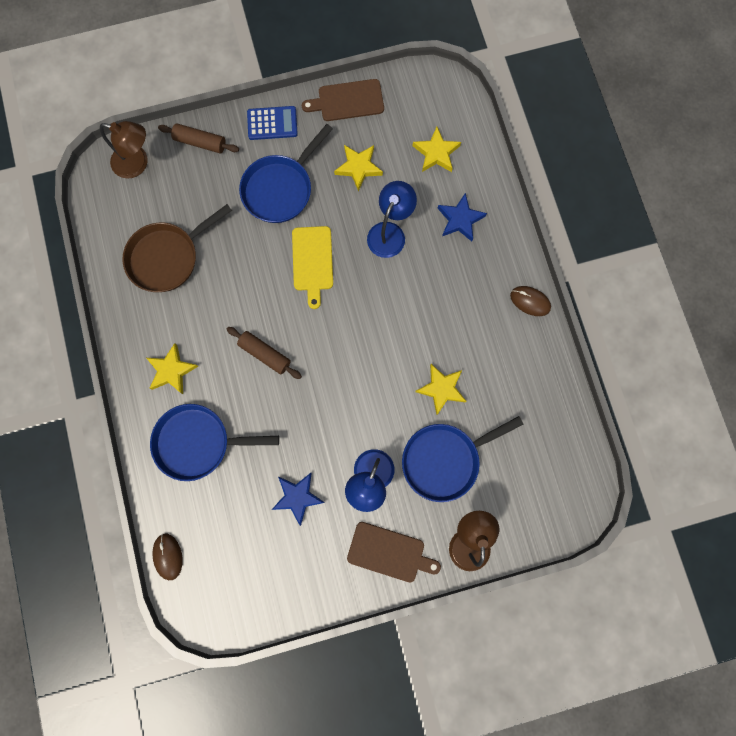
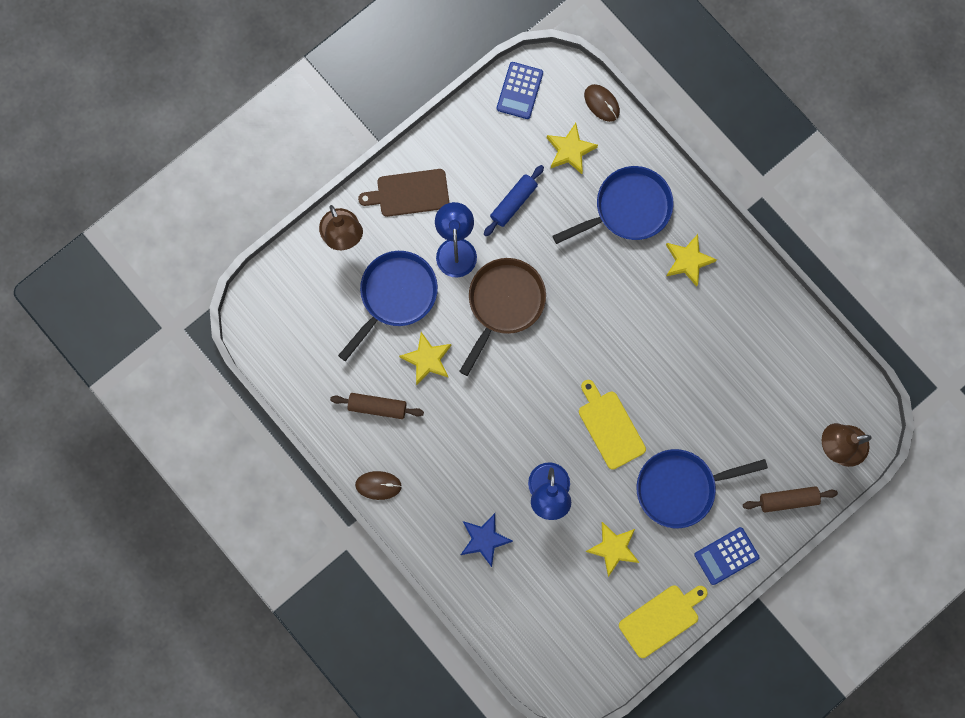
camera: 155 degrees right, 0 degrees up
(167, 257) = (753, 365): brown pan -> brown pan (504, 303)
(237, 607) = (519, 91): none -> blue calculator
(265, 354) = (609, 316): brown rolling pin -> brown rolling pin (377, 407)
(280, 189) = (680, 488): blue pan -> blue pan turned 120 degrees counterclockwise
(297, 497) = (513, 203): blue star -> blue rolling pin
(347, 101) = (661, 619): brown cutting board -> yellow cutting board
(436, 153) = (541, 602): yellow star -> yellow star (570, 150)

